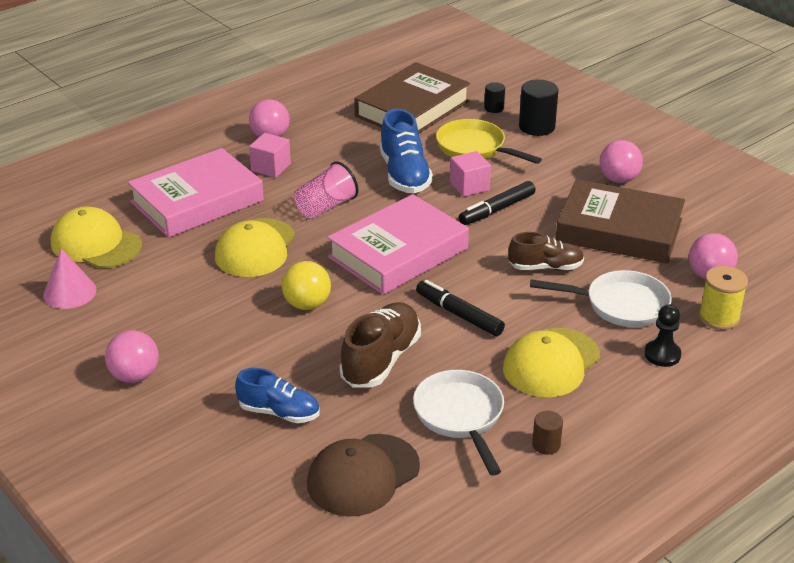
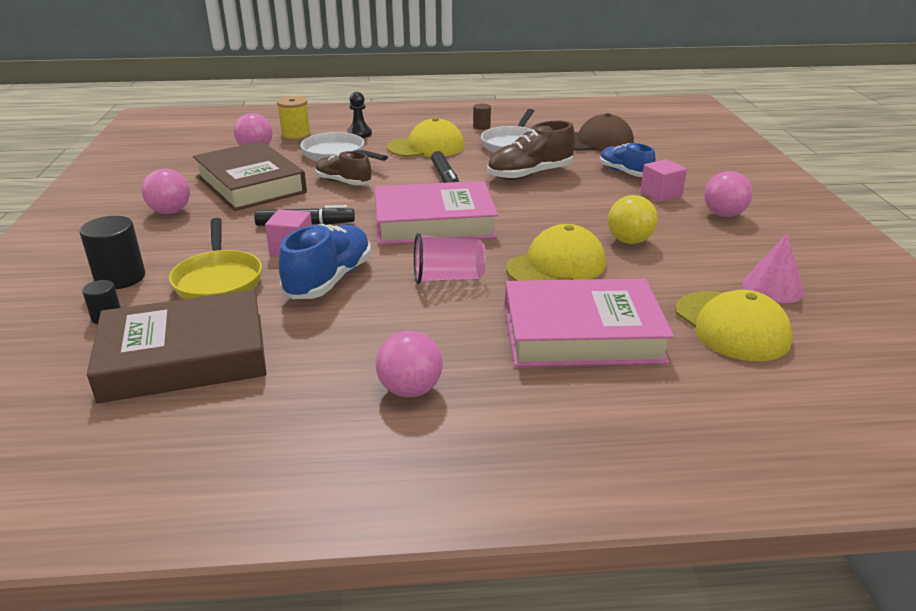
camera: 145 degrees left, 5 degrees down
(271, 167) = (456, 343): pink cube -> pink cube (661, 194)
(307, 304) = (550, 214): yellow ball -> yellow ball (629, 241)

